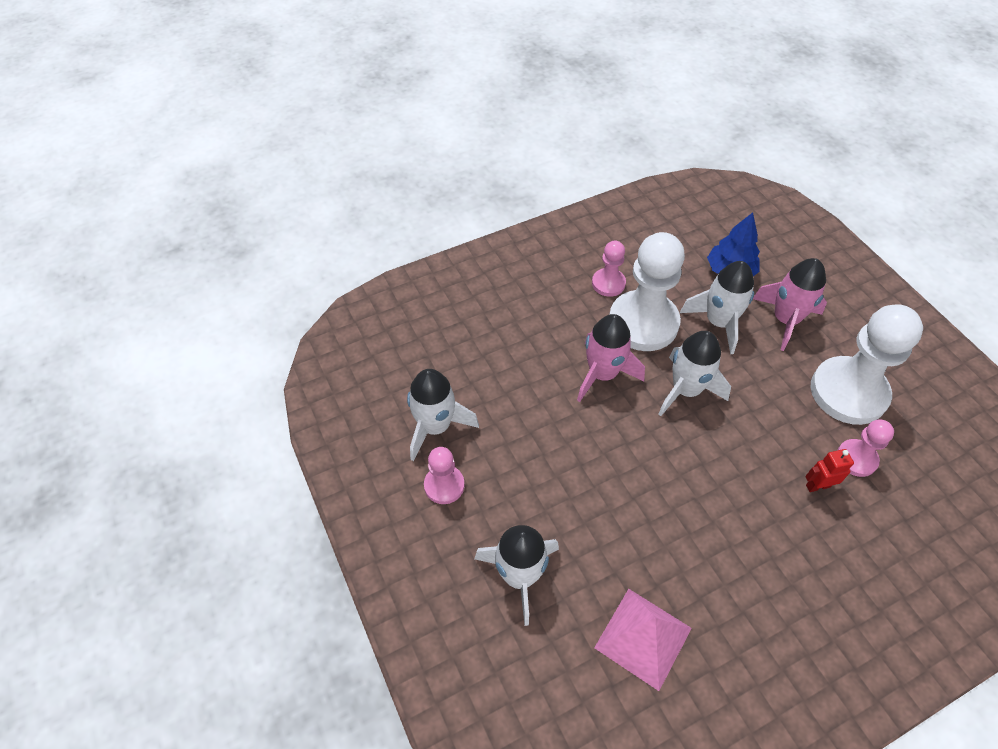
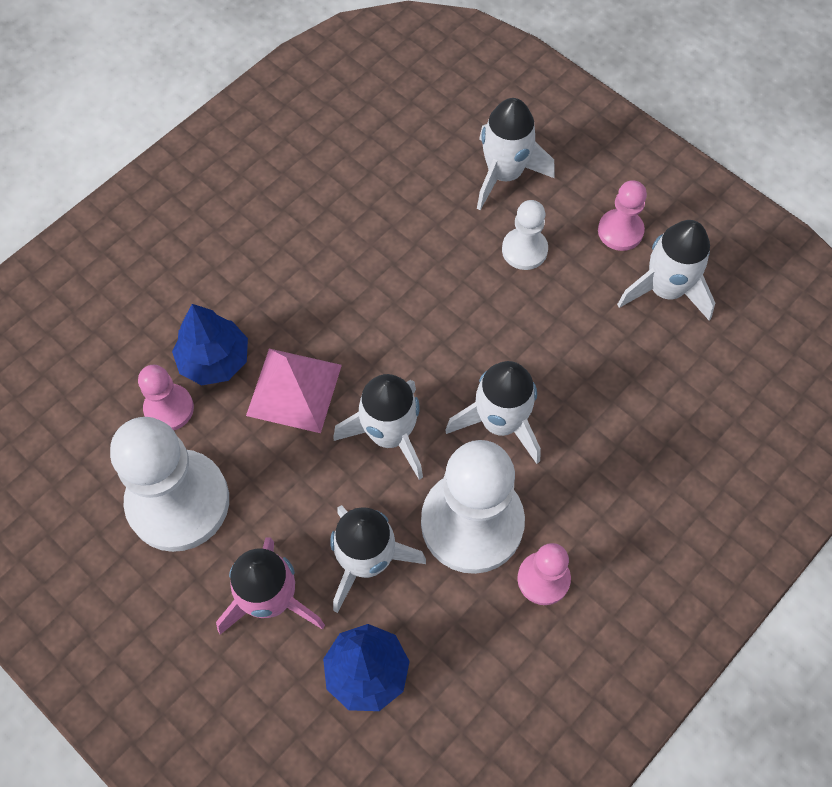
camera: 160 degrees right, 10 degrees up
(532, 495) = (524, 250): none -> white pawn
(602, 374) = (500, 423): pink rocket -> white rocket
(643, 637) = (372, 160): pink pyramid -> pink pyramid (294, 390)
(817, 485) = (214, 360): red robot -> blue tree

